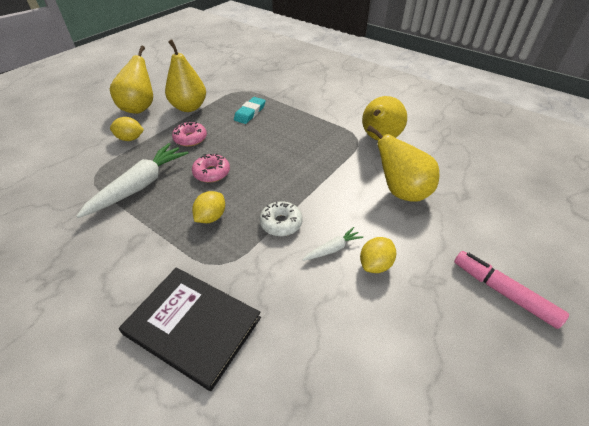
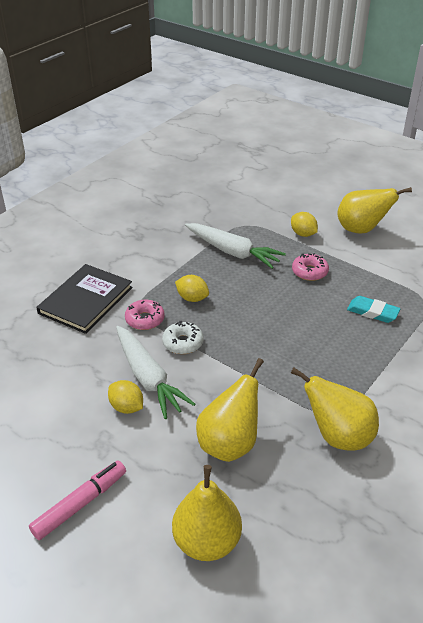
camera: 90 degrees right, 5 degrees down
(130, 139) = (303, 234): yellow lemon -> yellow lemon turned 45 degrees counterclockwise
(189, 107) = (372, 263): yellow pear -> yellow pear (207, 541)
(211, 173) = (254, 292): pink donut -> pink donut (145, 319)
(332, 249) = (148, 378): white carrot -> white carrot, size x2.12

